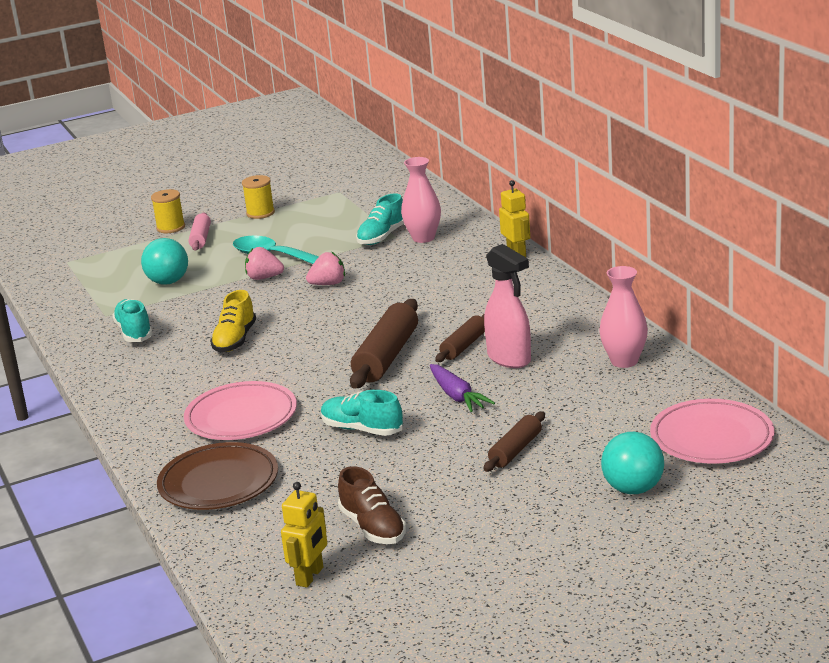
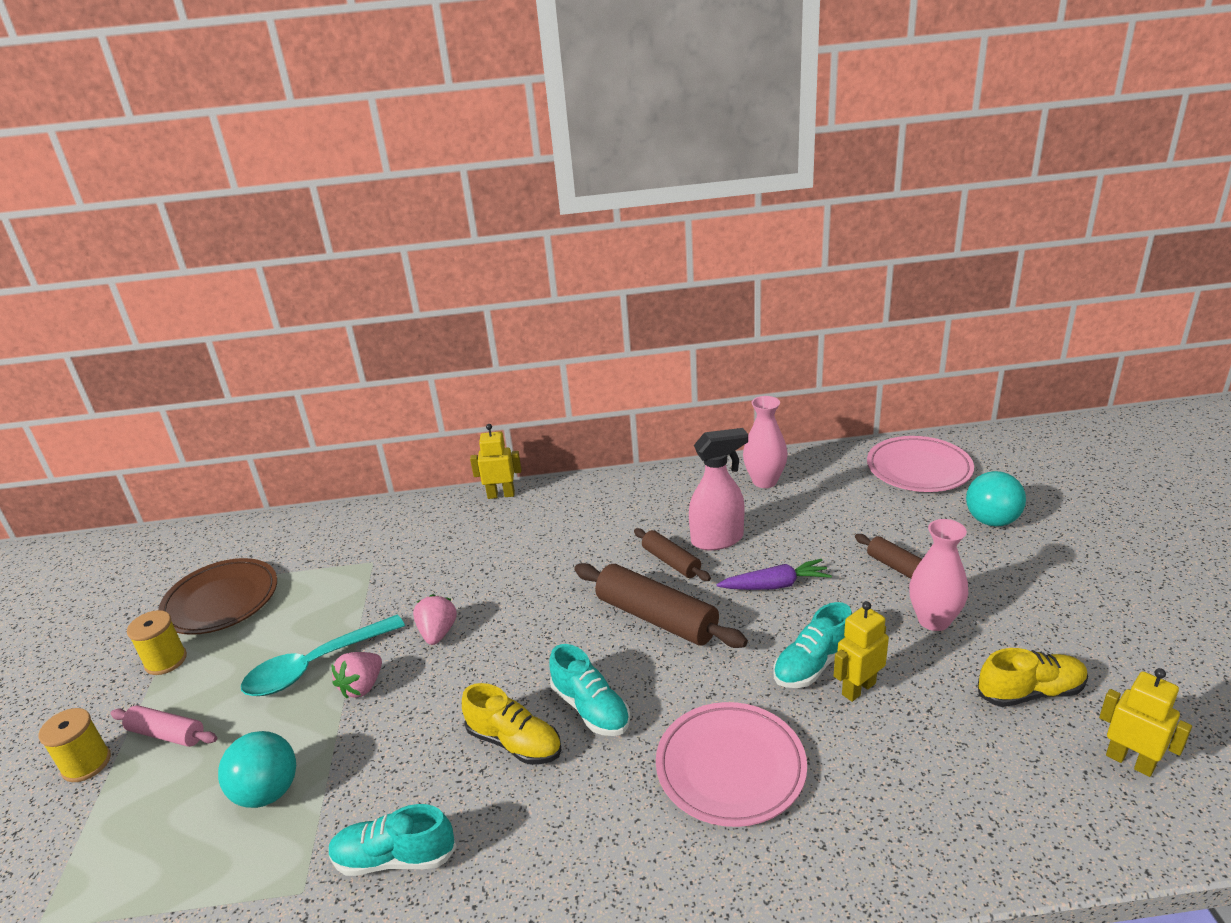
camera: 70 degrees left, 5 degrees up
(218, 482) = (893, 817): brown plate -> brown plate (221, 601)
(343, 452) = (858, 688): none -> yellow robot
(373, 527) = (1030, 692): brown shoe -> yellow shoe
(382, 236) = (360, 571): turquoise shoe -> turquoise shoe (591, 708)
(423, 238) = (398, 544): pink vase -> pink vase (933, 620)

